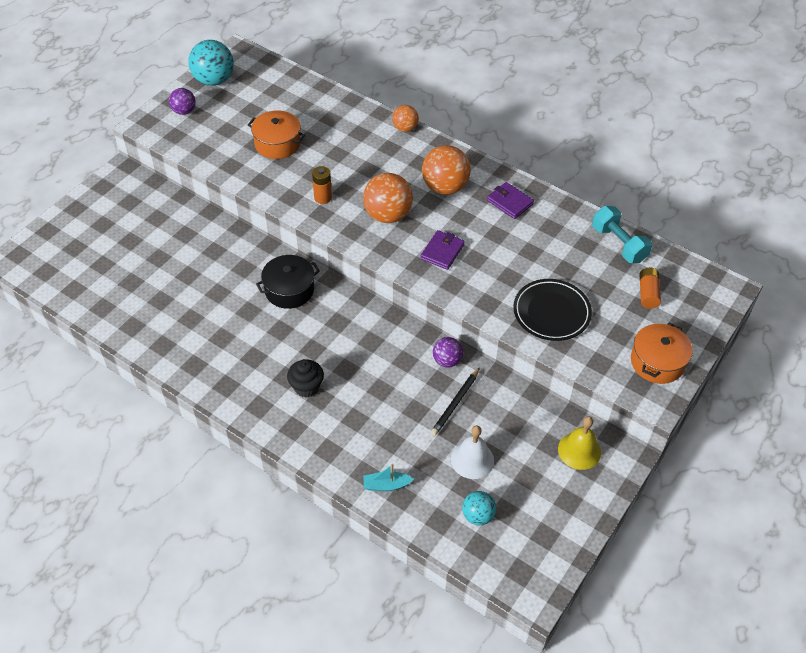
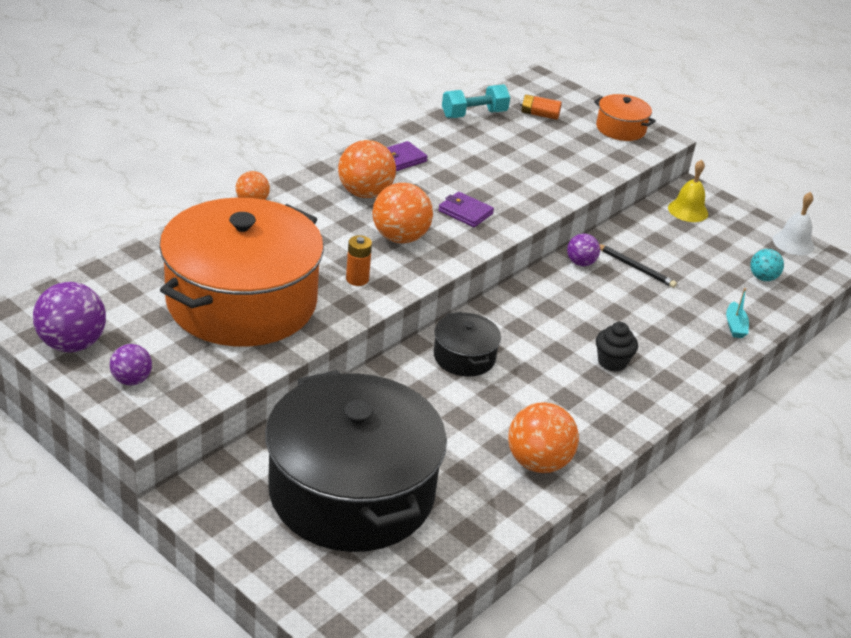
camera: 85 degrees left, 15 degrees down
(134, 245) = (352, 492): none -> black pot
(175, 342) = (538, 462): none -> orange ball
(214, 80) = (72, 344): turquoise ball -> purple ball
(277, 144) = (241, 302): orange pot -> orange pot, size x2.31
(472, 459) = (701, 269): white bell -> white bell (793, 243)
(551, 312) = (558, 167): black plate -> none

